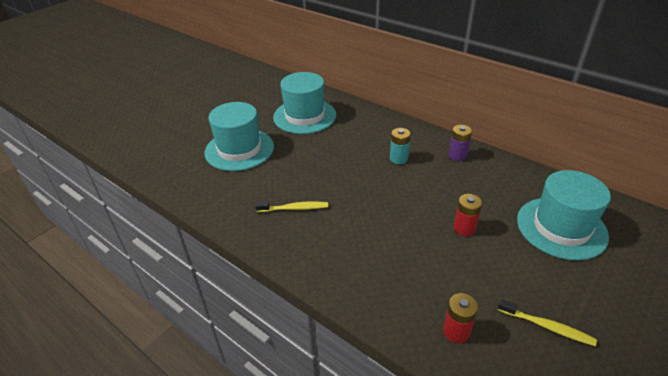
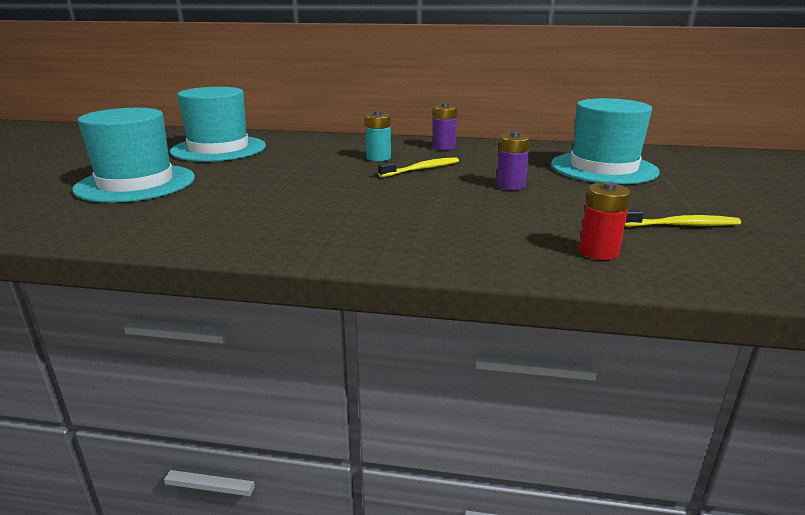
camera: 30 degrees left, 15 degrees down
(294, 208) = (273, 211): yellow toothbrush -> yellow toothbrush (421, 169)
(464, 228) = (510, 185): red battery -> purple battery

